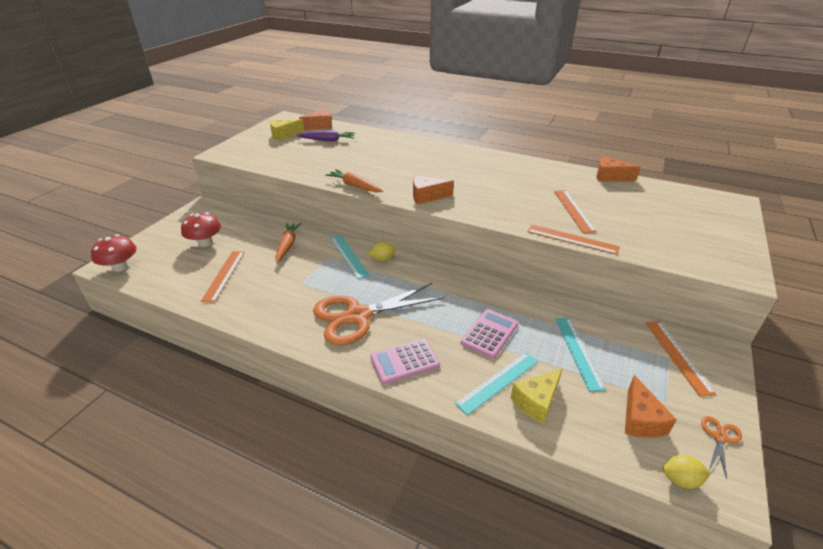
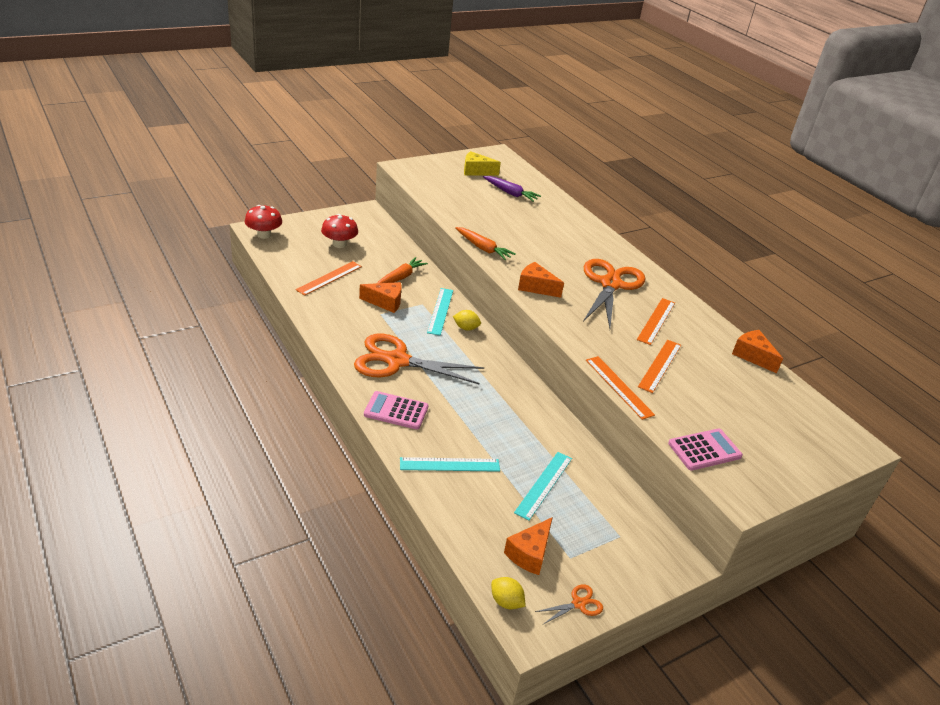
camera: 30 degrees right, 0 degrees up
(319, 126) = (519, 175): orange cheese -> orange cheese (385, 302)
(354, 186) = (483, 248): orange carrot -> orange carrot turned 150 degrees clockwise
(471, 171) = (610, 284): none -> orange scissors
(489, 334) = (485, 430): pink calculator -> pink calculator (704, 450)
(536, 402) = (462, 494): yellow cheese -> none
(677, 356) = (630, 539): orange ruler -> orange ruler (656, 321)

